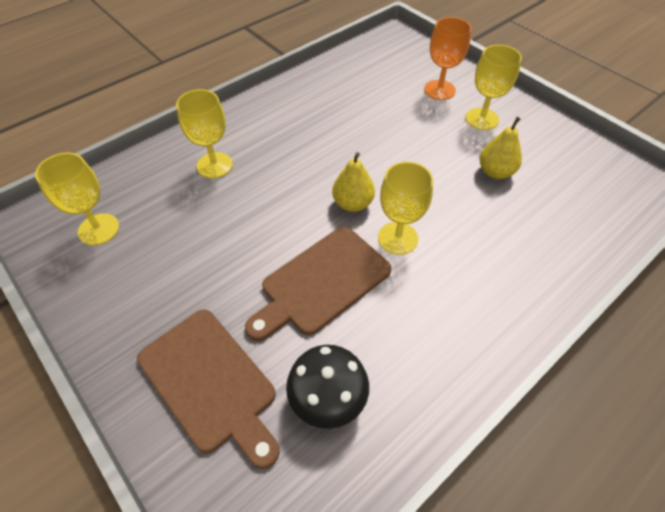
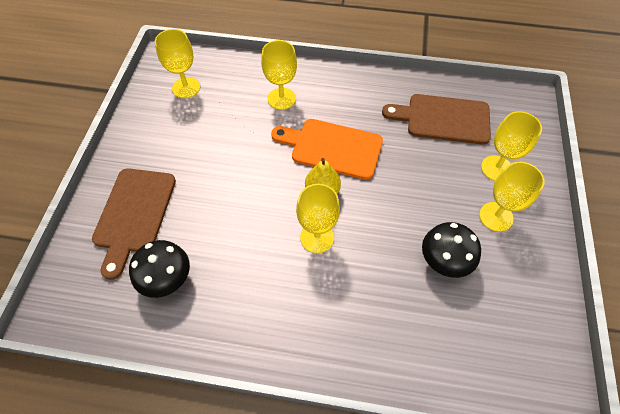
camera: 50 degrees right, 5 degrees up
(313, 167) = (332, 148): none -> orange cutting board
(321, 282) = (243, 219): brown cutting board -> brown cutting board (443, 119)
(439, 90) = (496, 168): orange goblet -> yellow goblet
(495, 172) = (444, 260): yellow pear -> black mushroom

